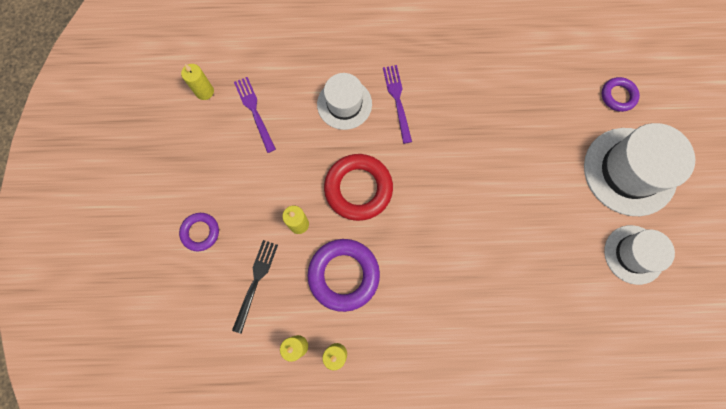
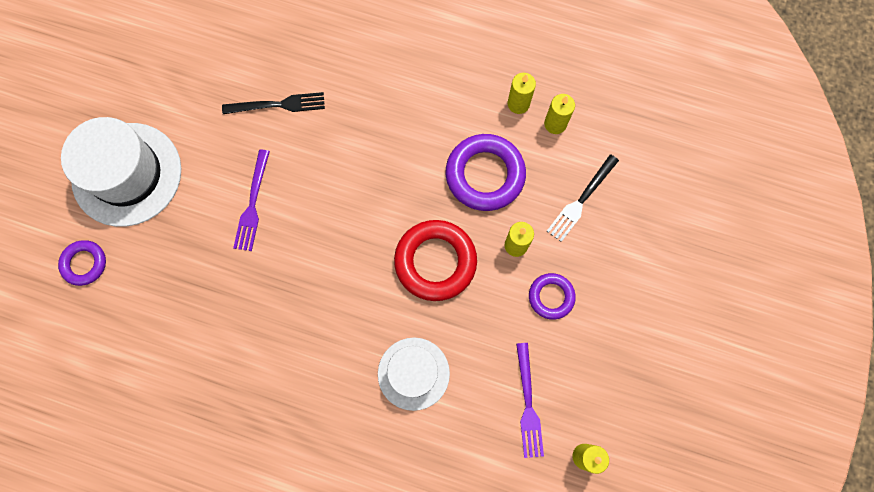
camera: 160 degrees left, 0 degrees up
(200, 232) = (629, 275): purple ring -> purple ring (551, 297)
(397, 100) = (347, 355): purple fork -> purple fork (252, 205)
(542, 274) = (279, 104): none -> black fork
(633, 254) = (176, 91): white hat -> none

